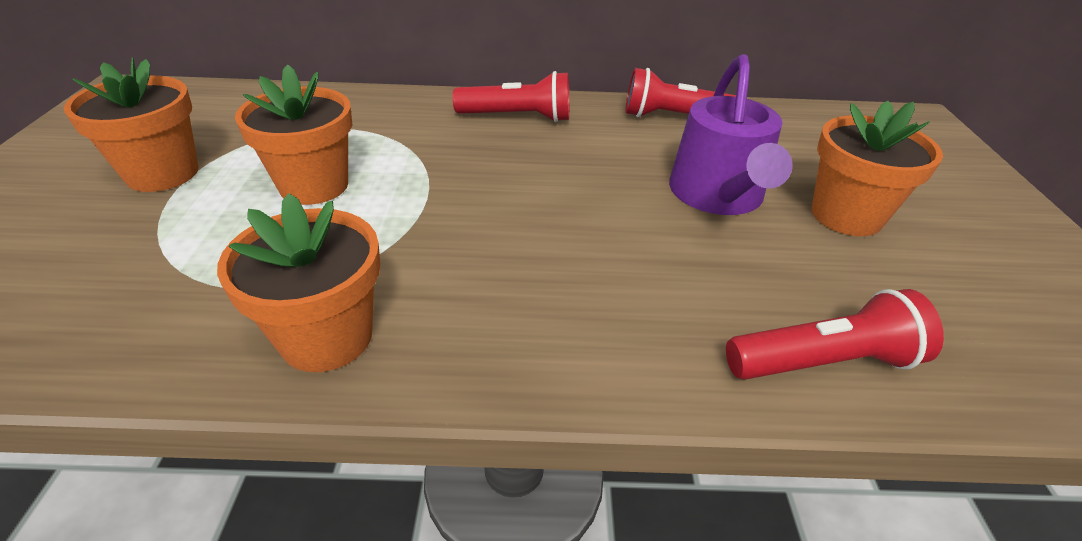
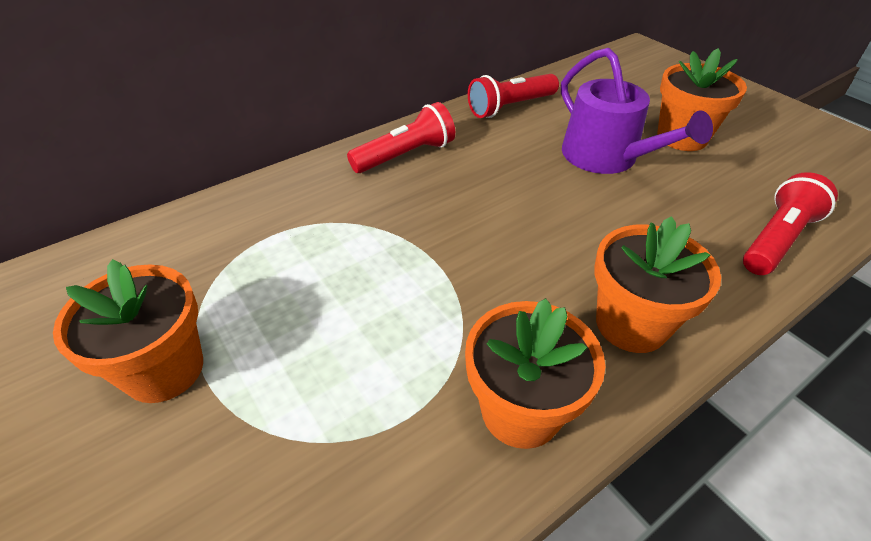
camera: 35 degrees left, 5 degrees up
(314, 185) = (330, 299): orange flower pot -> orange flower pot (631, 324)

